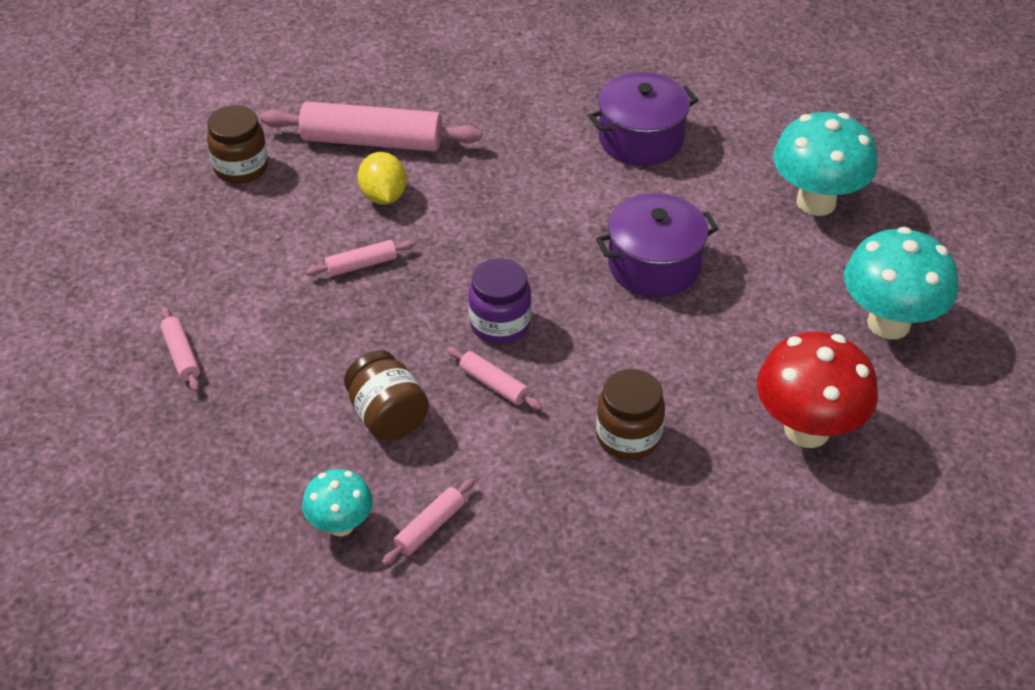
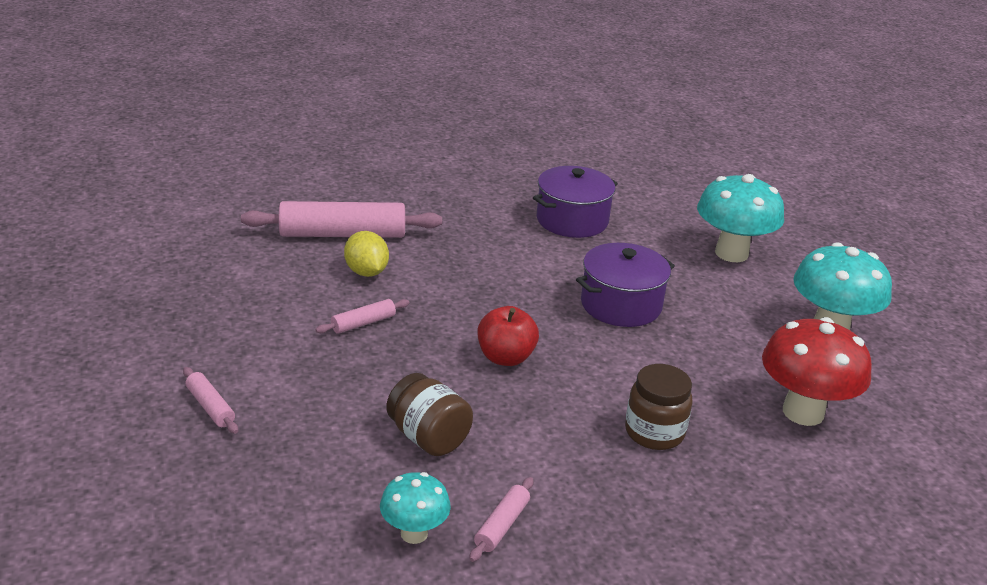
camera: 15 degrees left, 15 degrees down
(241, 168) = (228, 260): brown jar -> none
(493, 384) = (517, 404): pink rolling pin -> none
(500, 324) = (505, 357): purple jar -> red apple

